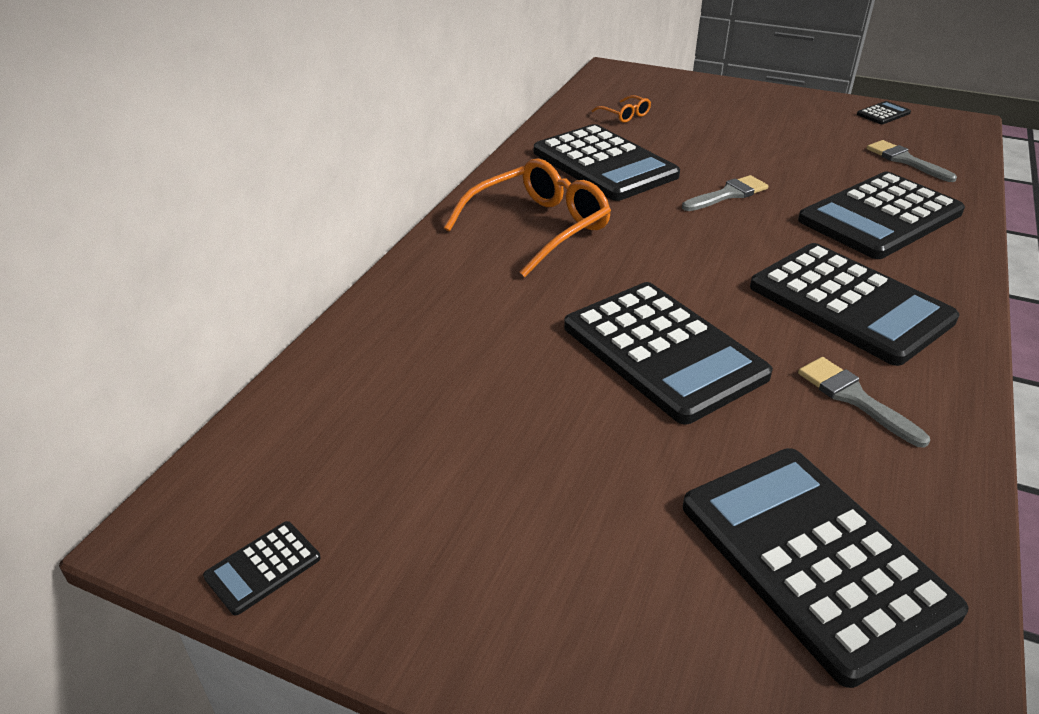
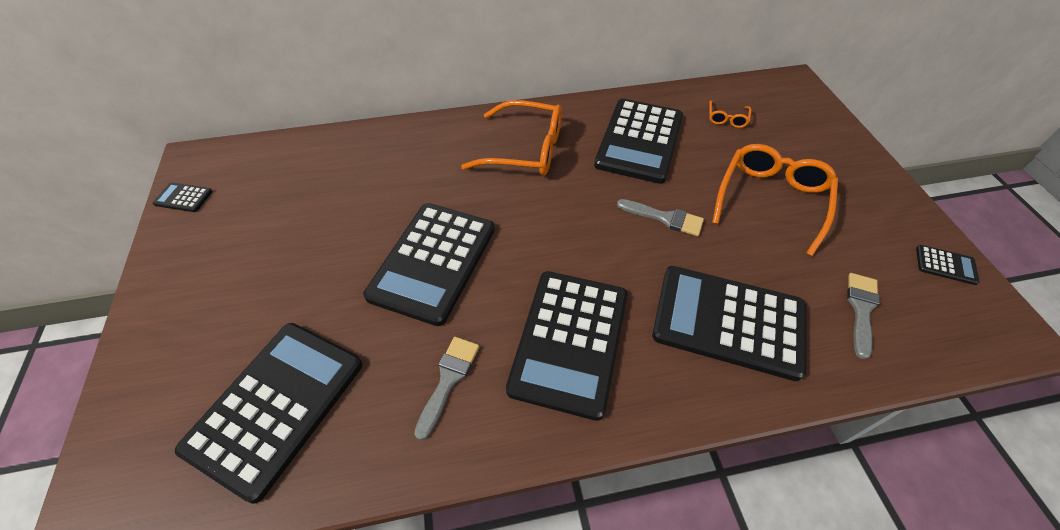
camera: 55 degrees right, 15 degrees up
(753, 142) = (771, 201): none -> orange glasses

